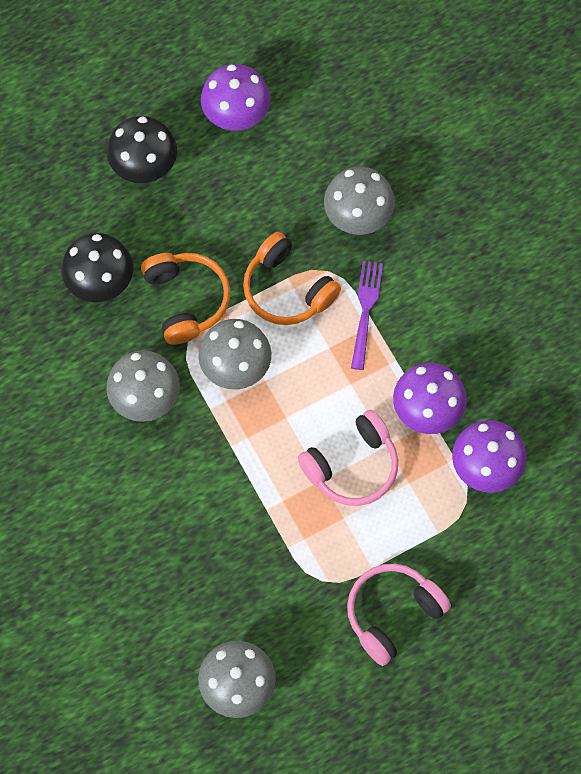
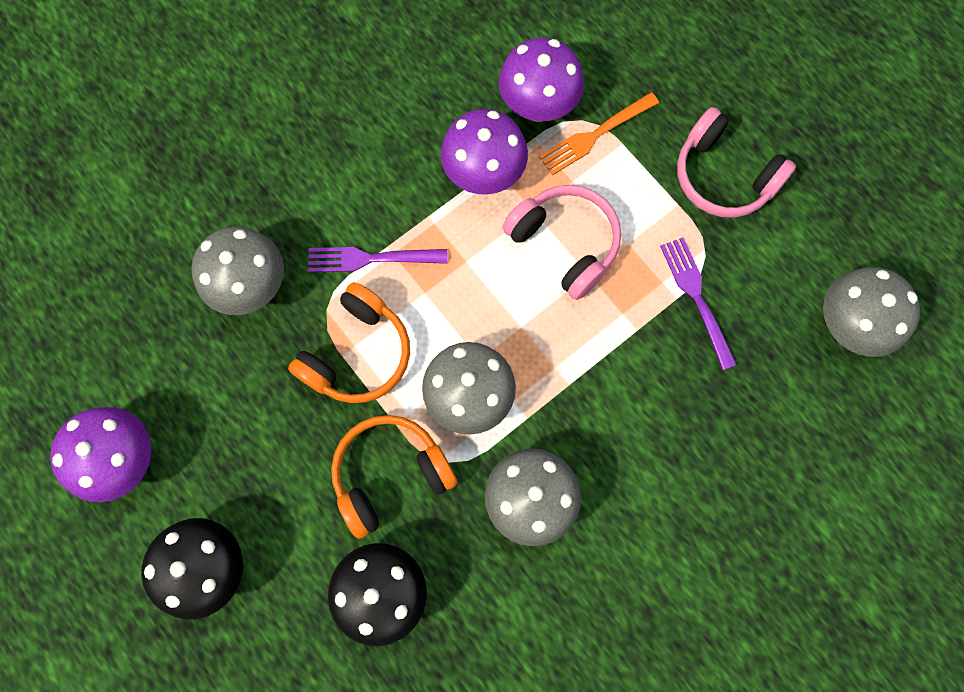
camera: 100 degrees left, 5 degrees up
(285, 564) = (696, 297): none -> purple fork
(449, 511) = (595, 135): none -> orange fork

